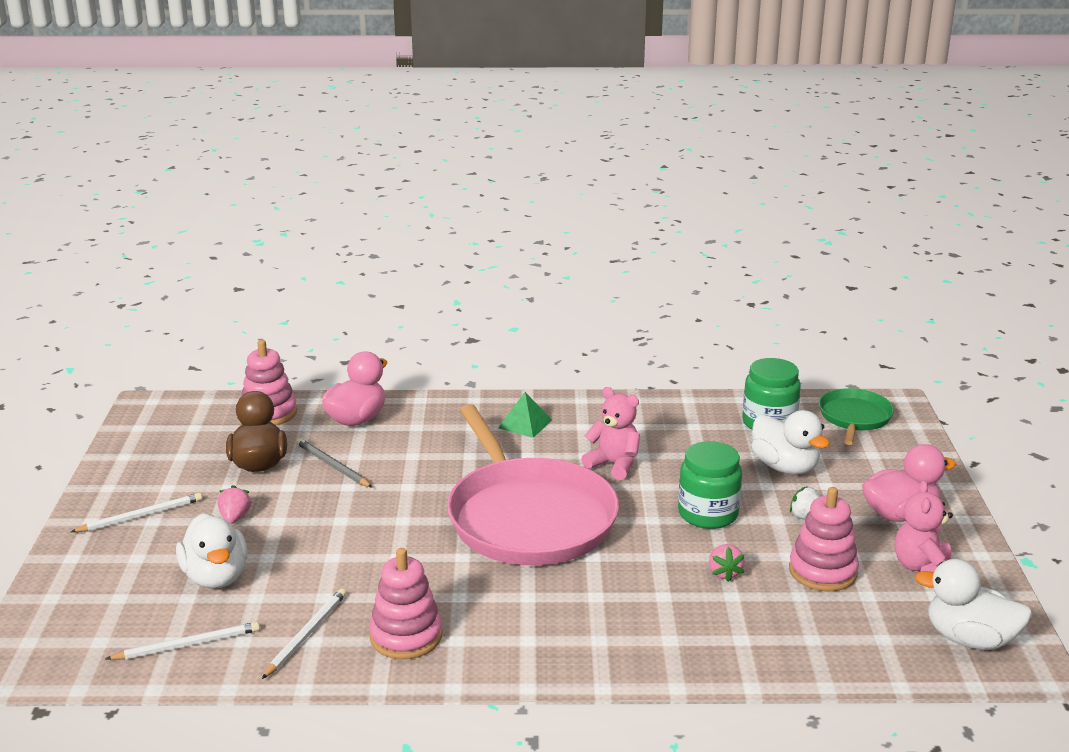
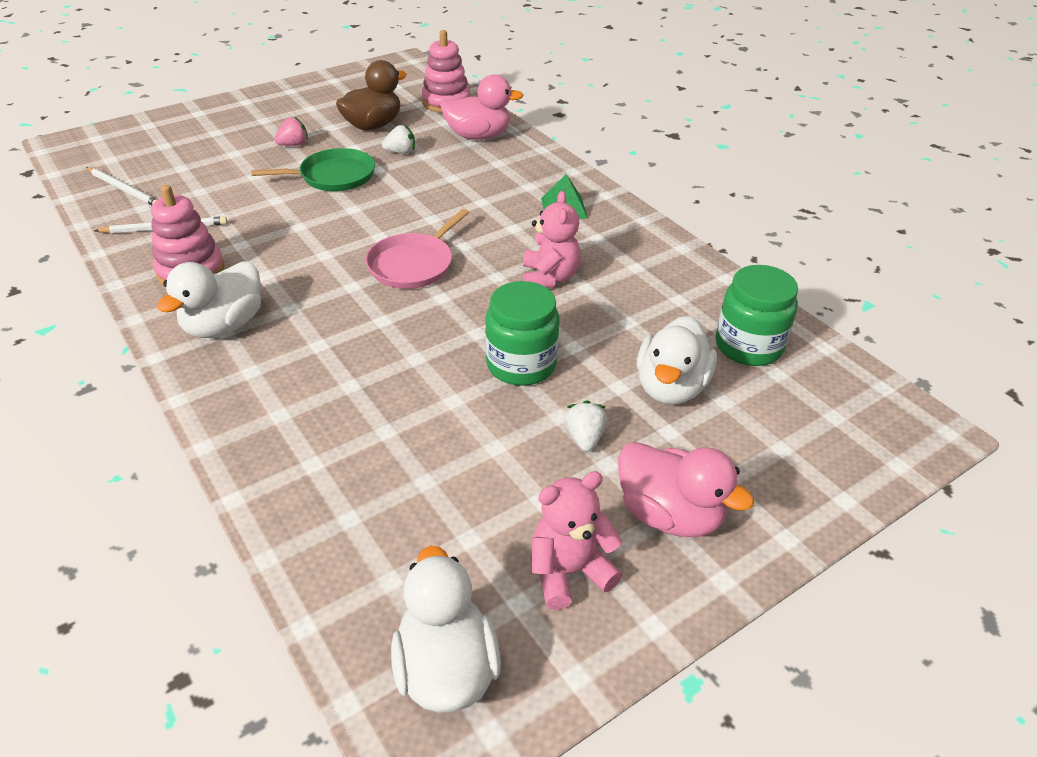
camera: 55 degrees right, 15 degrees up
(141, 516) = (266, 114): white pencil -> none
(216, 577) = (213, 167): white duck -> white duck (224, 325)
(332, 465) = (400, 152): grey pencil -> white strawberry
(528, 517) = (413, 264): pink pan -> pink pan, size x0.49
(724, 573) = (422, 412): pink strawberry -> none
(822, 571) = (487, 485): pink stacking toy -> none
(854, 418) = (846, 406): green pan -> green pan (333, 176)

